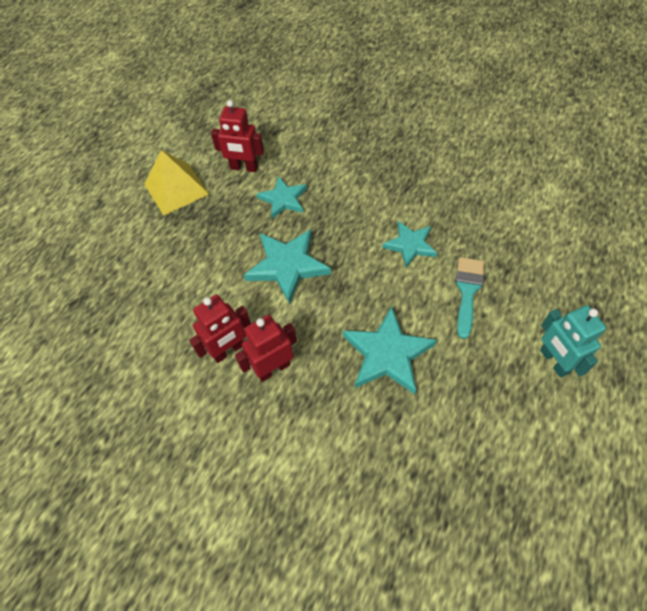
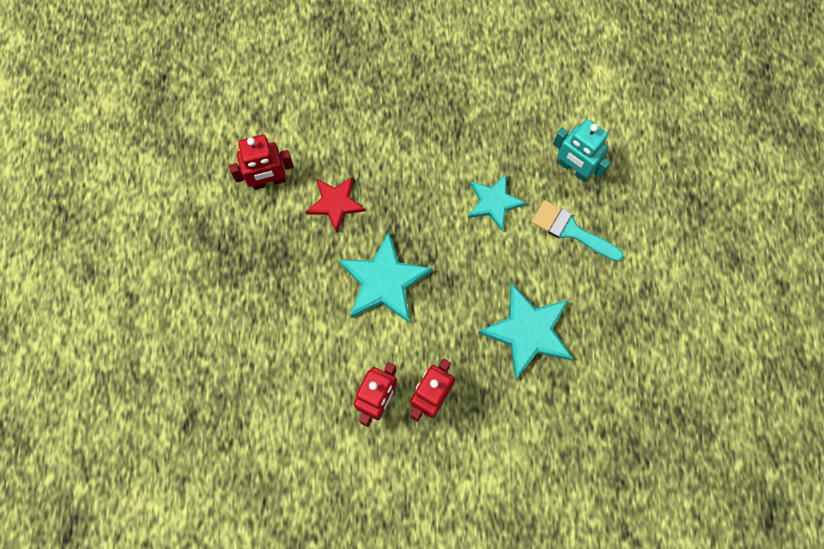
camera: 30 degrees left, 15 degrees up
(176, 189) = (208, 241): yellow pyramid -> none
(283, 199) = (335, 203): turquoise star -> red star
(467, 291) = (571, 230): turquoise brush -> turquoise brush turned 45 degrees counterclockwise
(554, 361) = (675, 270): turquoise robot -> turquoise robot (573, 169)

